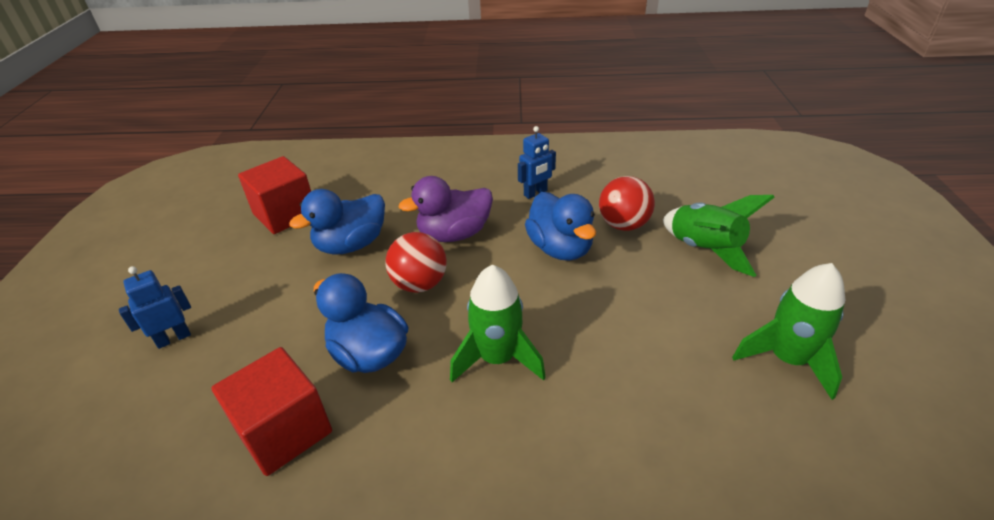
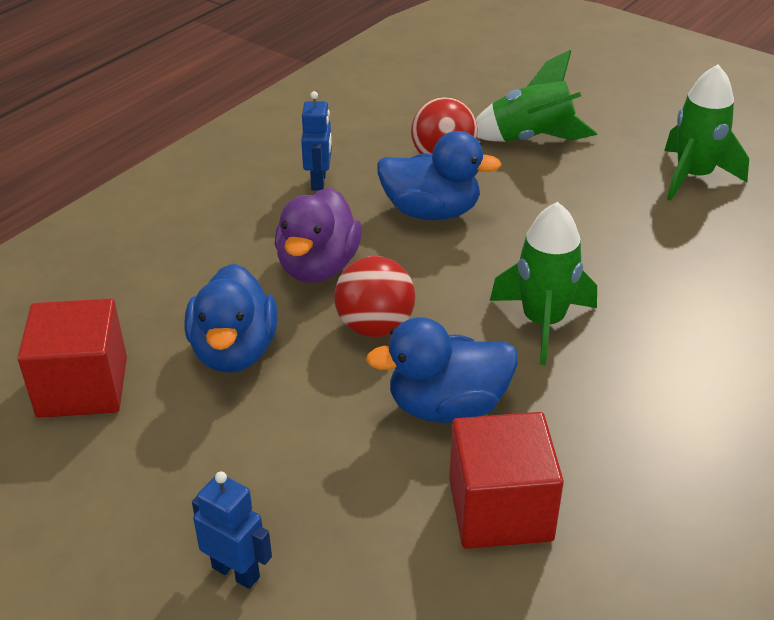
camera: 55 degrees left, 0 degrees up
(173, 338) = (236, 572): blue robot -> blue robot turned 120 degrees clockwise

